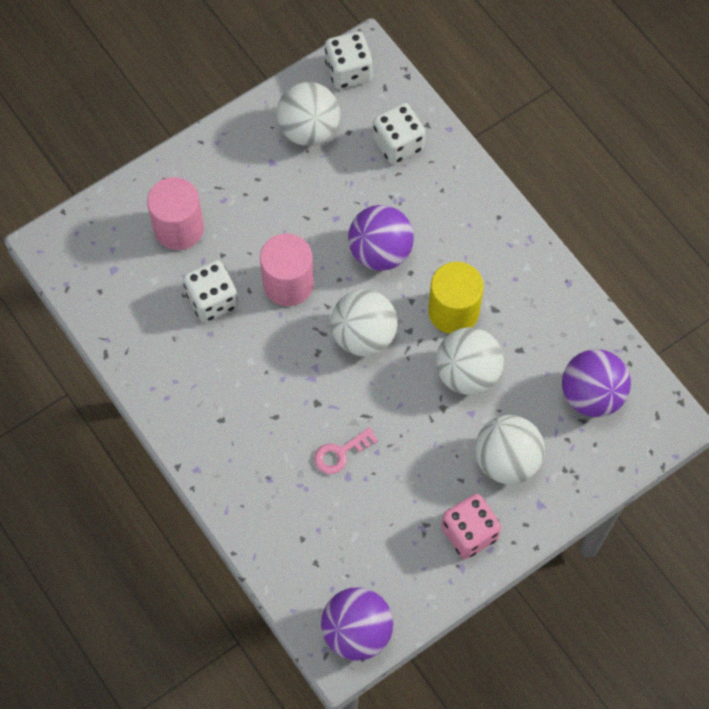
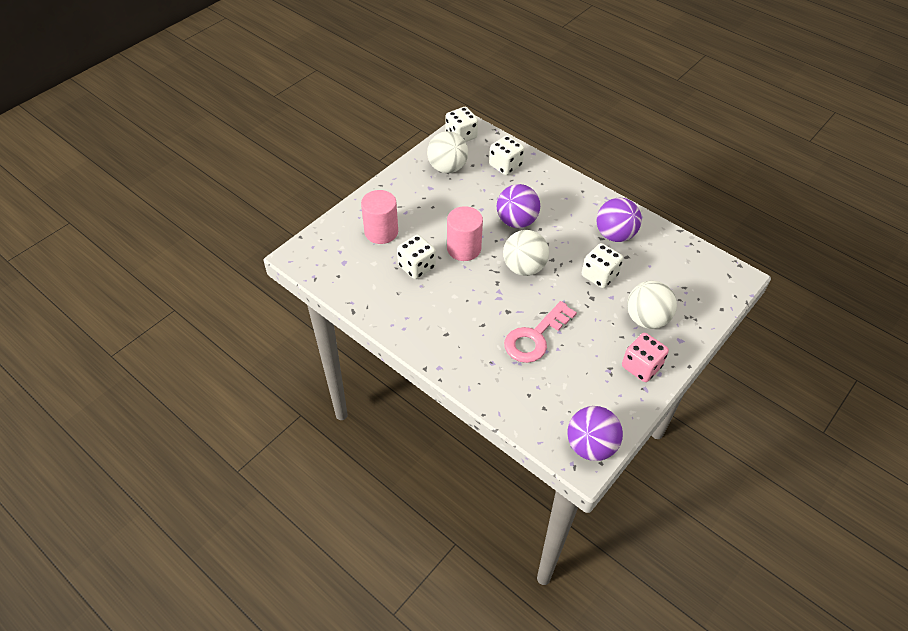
camera: 15 degrees left, 15 degrees down
(340, 453) = (535, 337): pink key -> pink key, size x1.84
(453, 311) = (576, 244): yellow cylinder -> none
(467, 373) = (599, 275): white ball -> white dice
(591, 395) = (683, 272): purple ball -> purple ball (615, 235)

